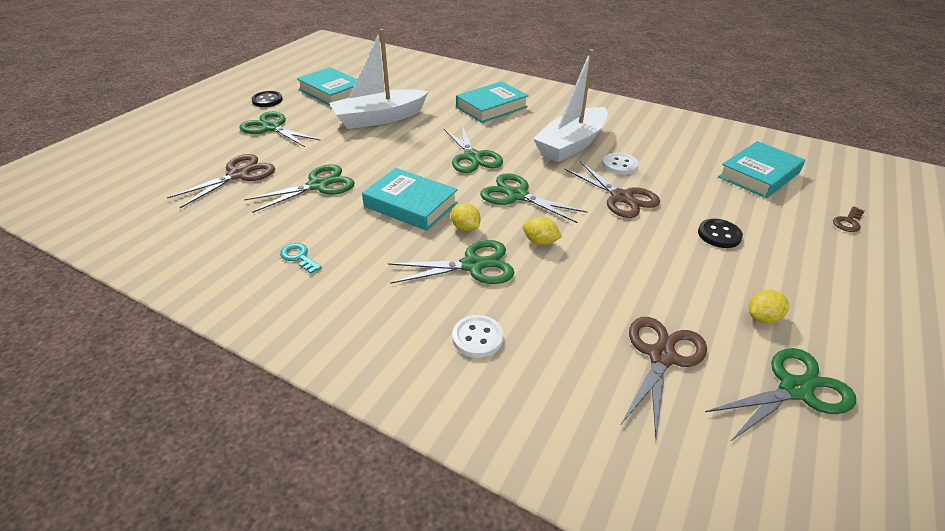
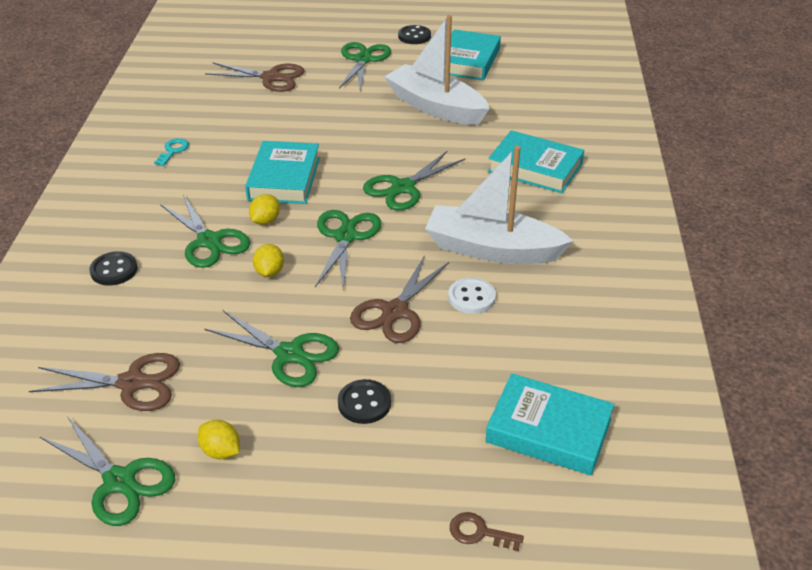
camera: 65 degrees right, 0 degrees up
(318, 185) = (282, 120): green scissors -> green scissors (289, 354)
(477, 338) = (114, 270): white button -> black button

